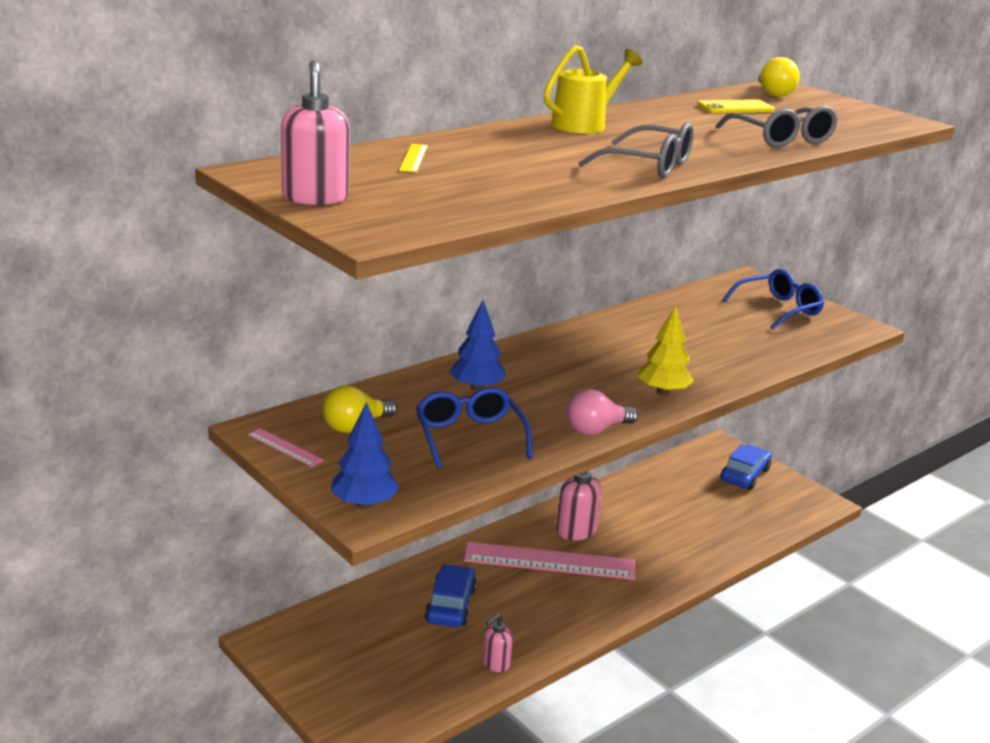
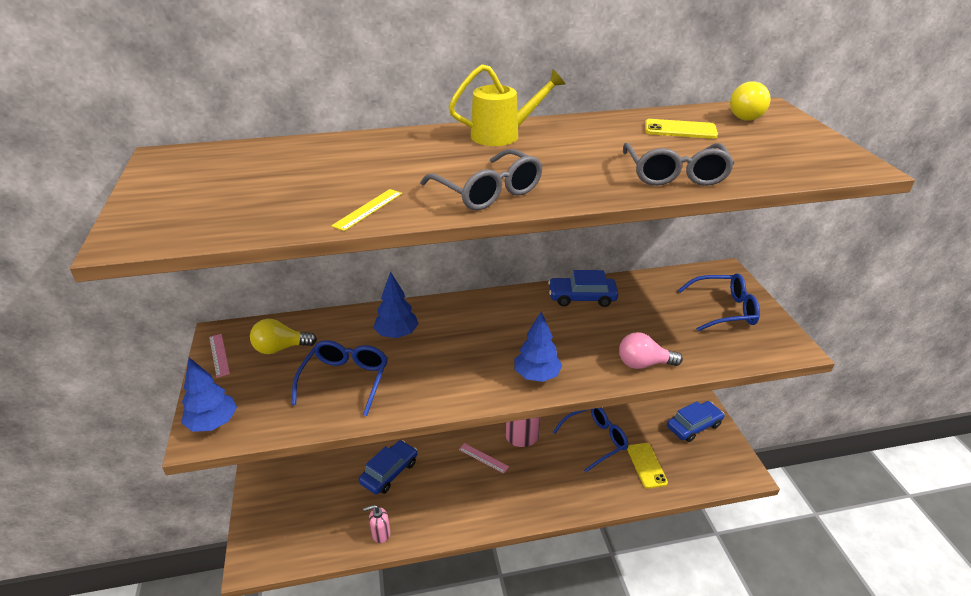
camera: 30 degrees right, 10 degrees up
(315, 197) = (158, 190): pink soap dispenser -> none
(414, 158) = (301, 157): yellow ruler -> yellow ruler (368, 209)
(549, 561) = (483, 458): pink ruler -> pink ruler, size x0.42
(596, 429) = (445, 400): pink light bulb -> pink light bulb (643, 364)
(636, 322) = (582, 297): none -> blue car
(657, 513) = (595, 440): none -> blue glasses
(663, 392) = (536, 375): yellow tree -> blue tree
(726, 521) = (646, 465): none -> yellow phone

